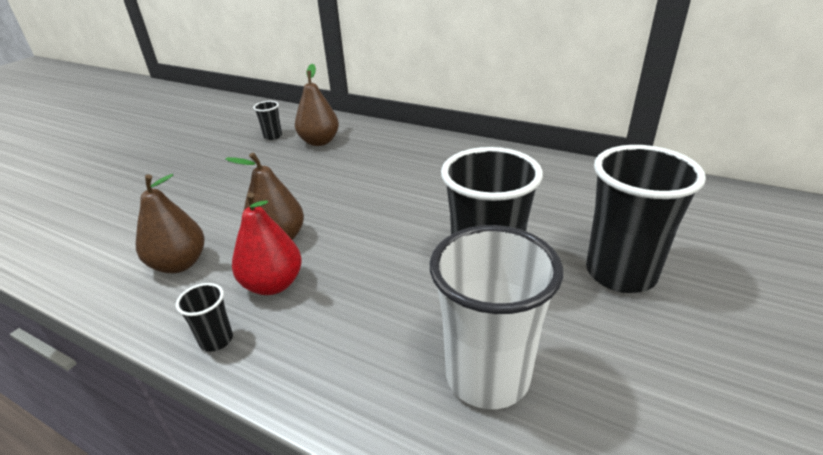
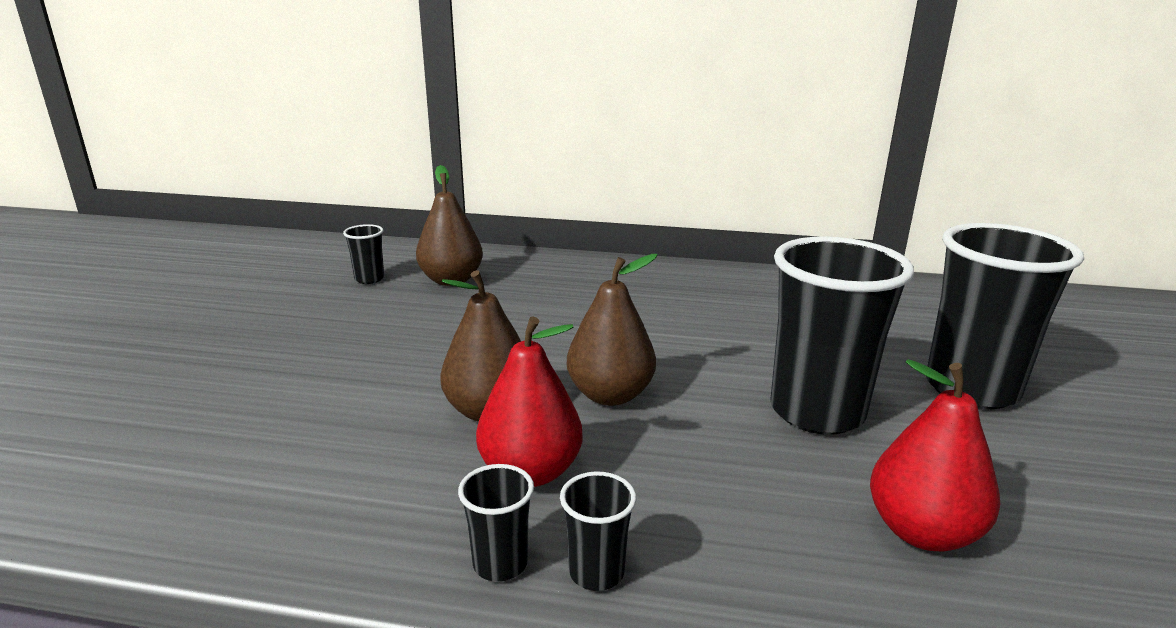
camera: 20 degrees left, 10 degrees down
(179, 264) = (347, 468): brown pear -> brown pear (610, 395)
(263, 358) = (596, 572): none -> black cup
(487, 376) = (922, 532): white cup -> red pear

